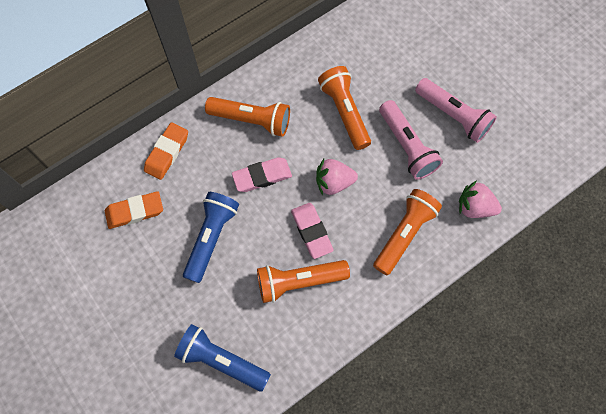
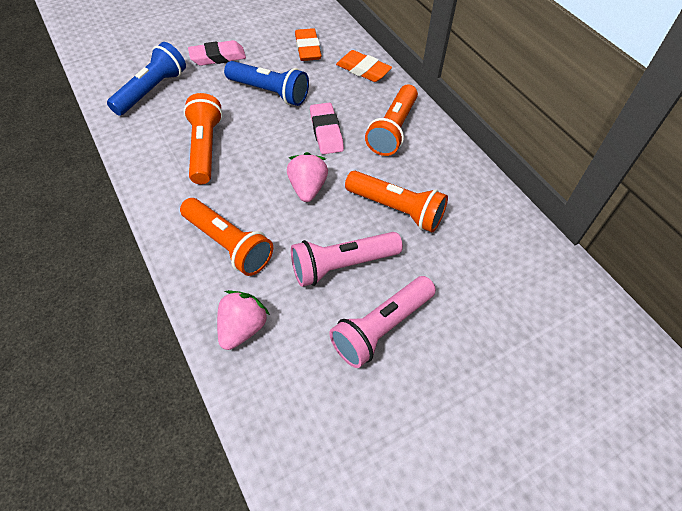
camera: 95 degrees right, 15 degrees down
(311, 231) = (255, 163): pink eraser -> pink eraser (218, 57)
(345, 112) = (396, 209): orange flashlight -> orange flashlight turned 45 degrees clockwise

